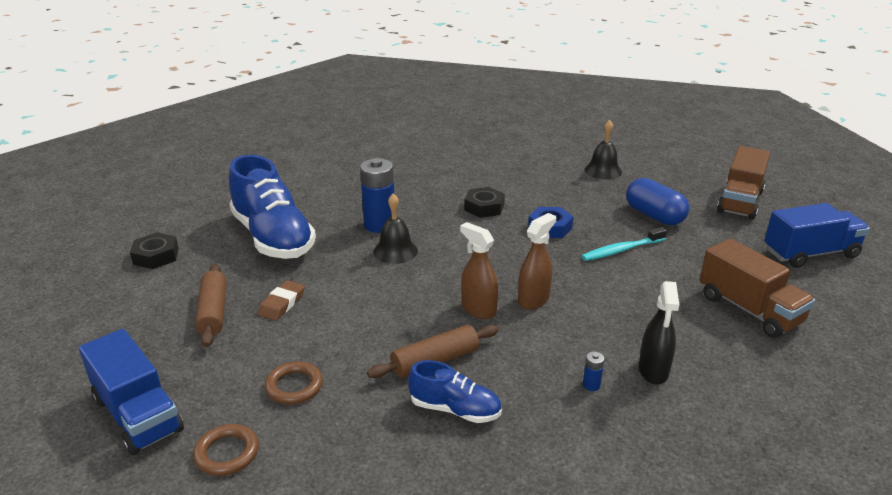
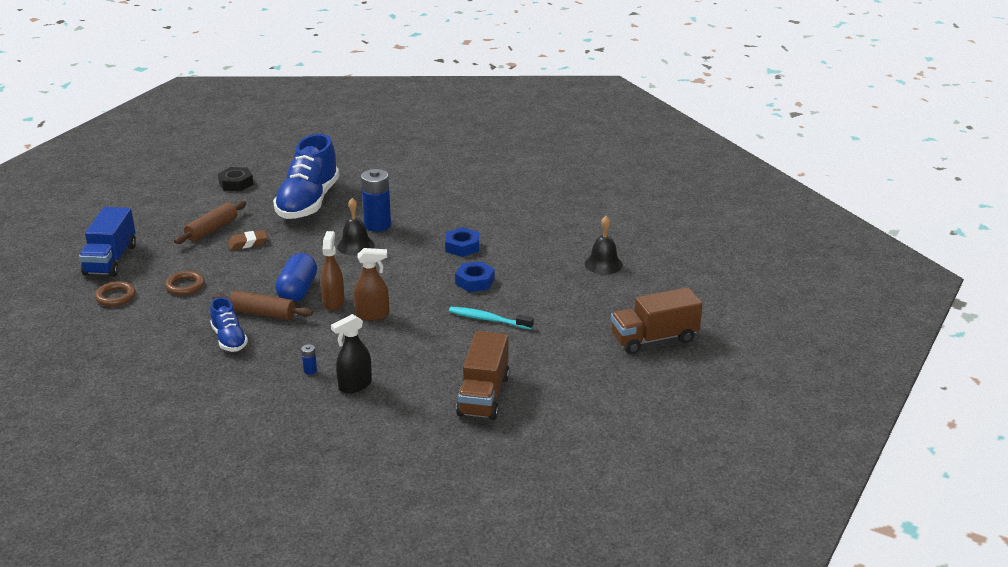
camera: 45 degrees right, 0 degrees up
(484, 207) = (462, 246): black nut -> blue nut
(654, 216) = (563, 312): blue capsule -> blue capsule (297, 291)
(810, 253) = (613, 396): blue truck -> none

